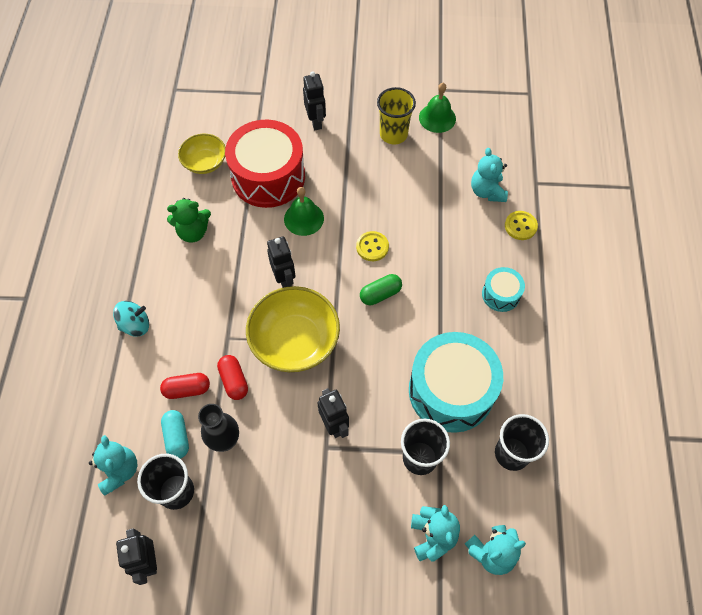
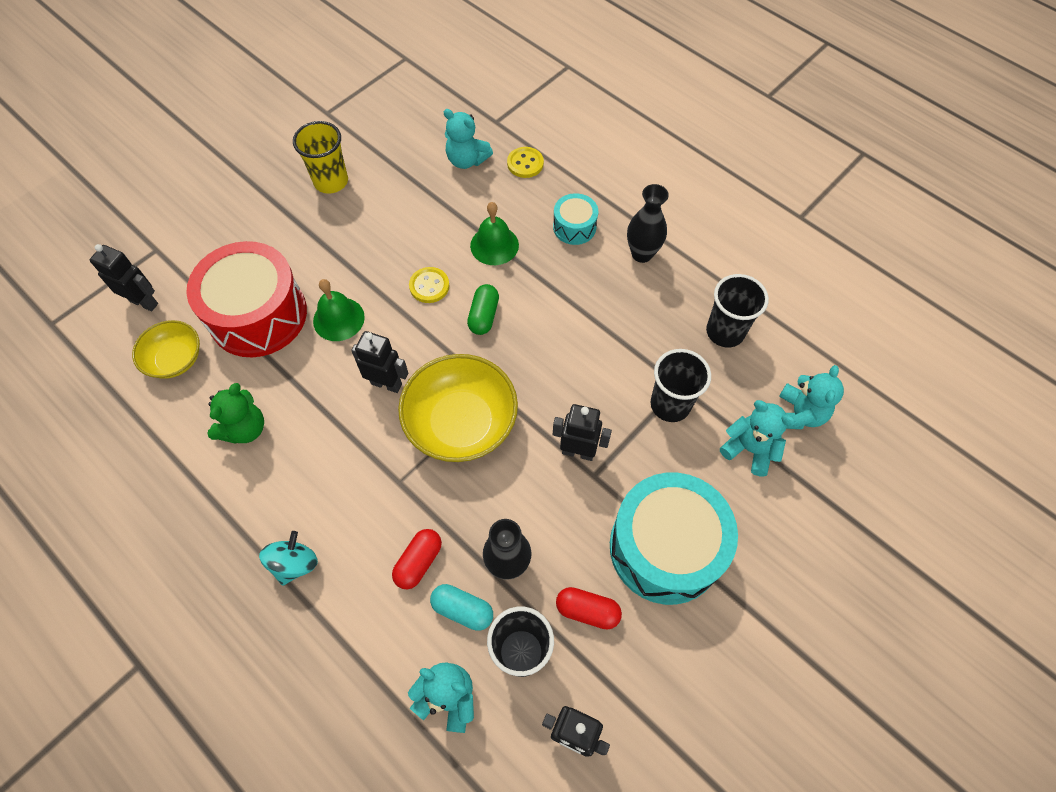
camera: 50 degrees left, 0 degrees up
(234, 381) = (451, 509): red capsule -> red capsule (587, 611)
(316, 122) = (244, 230): black robot -> black robot (144, 302)
(437, 118) = (352, 137): green bell -> green bell (494, 245)
(451, 391) = (629, 332): turquoise drum -> turquoise drum (665, 547)
(522, 352) = (642, 254): none -> black vase

